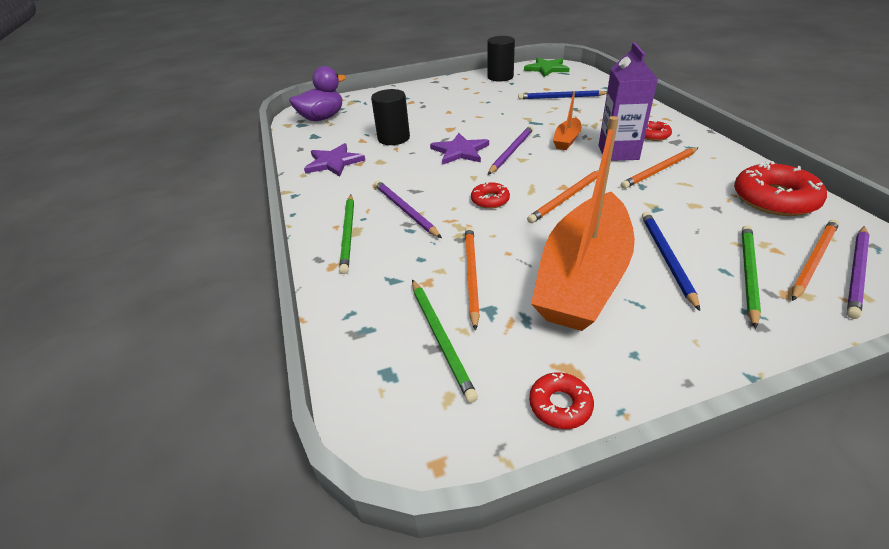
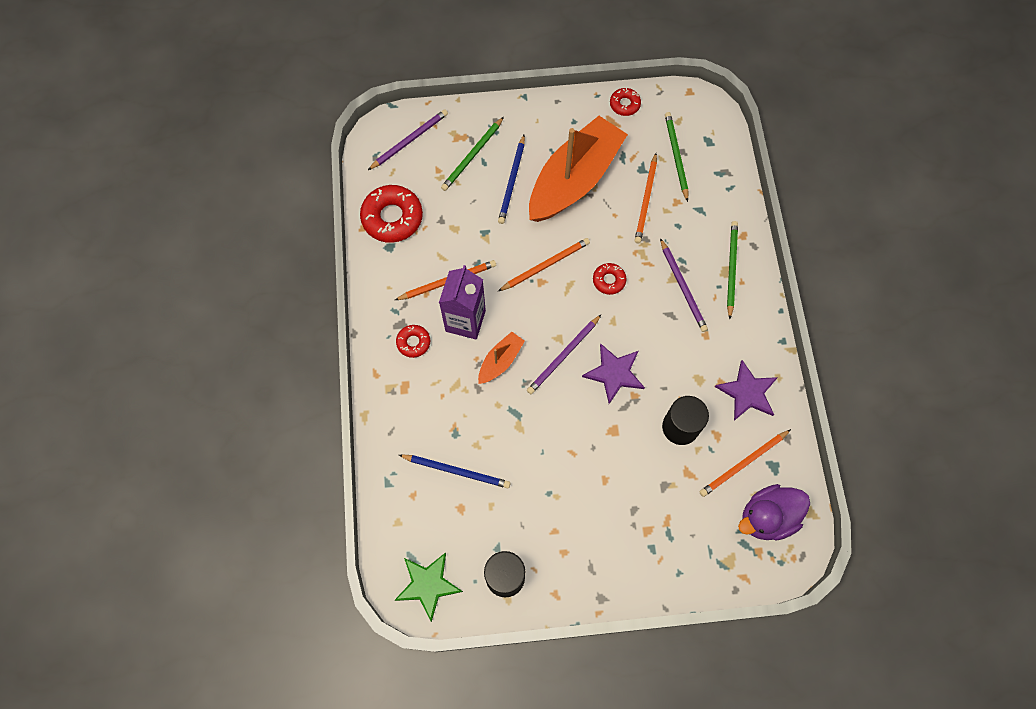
camera: 170 degrees left, 30 degrees up
(813, 260) = (424, 156): orange pencil -> orange pencil (743, 464)

